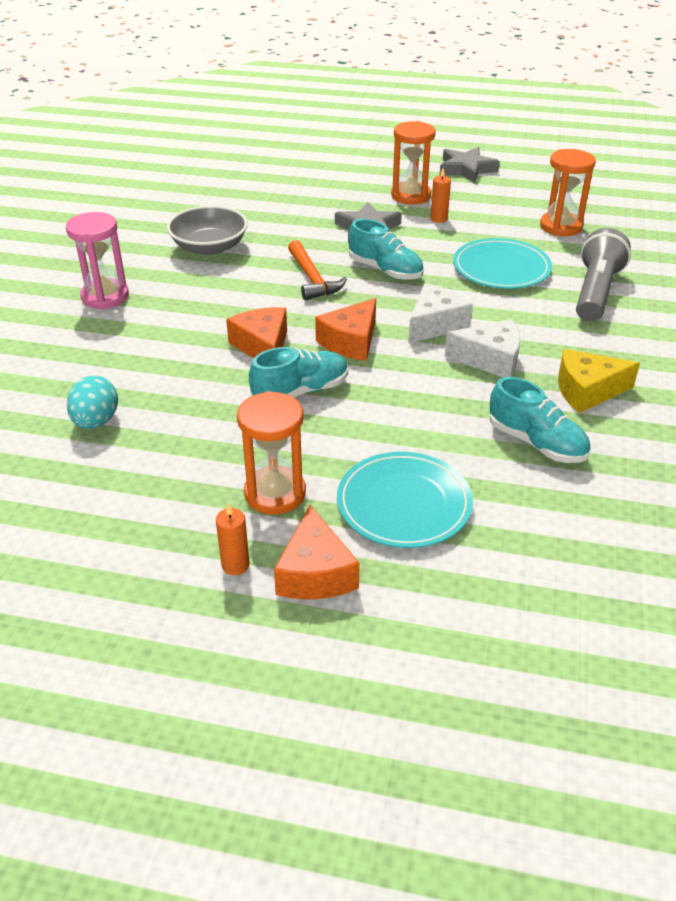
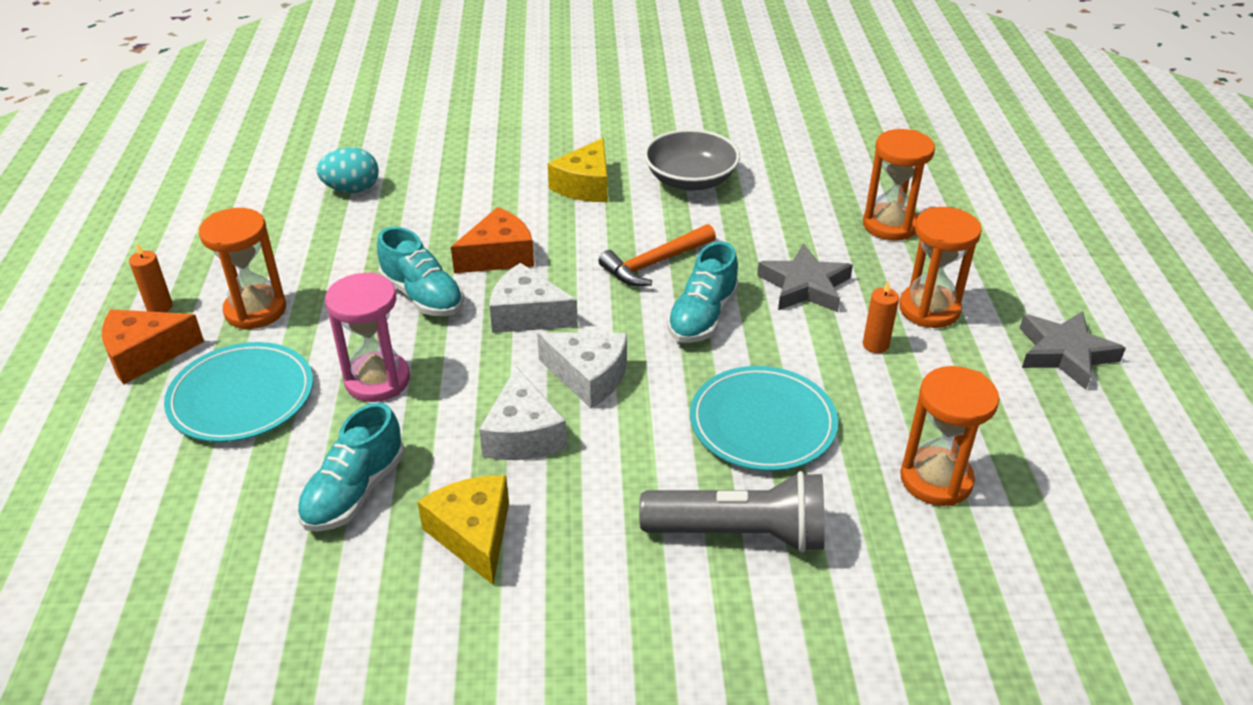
camera: 75 degrees right, 0 degrees up
(105, 297) = (559, 143): pink hourglass -> pink hourglass (377, 380)
(184, 293) = (585, 185): none -> yellow cheese
(315, 188) = (890, 225): none -> orange hourglass
(351, 342) = (527, 315): orange cheese -> white cheese

